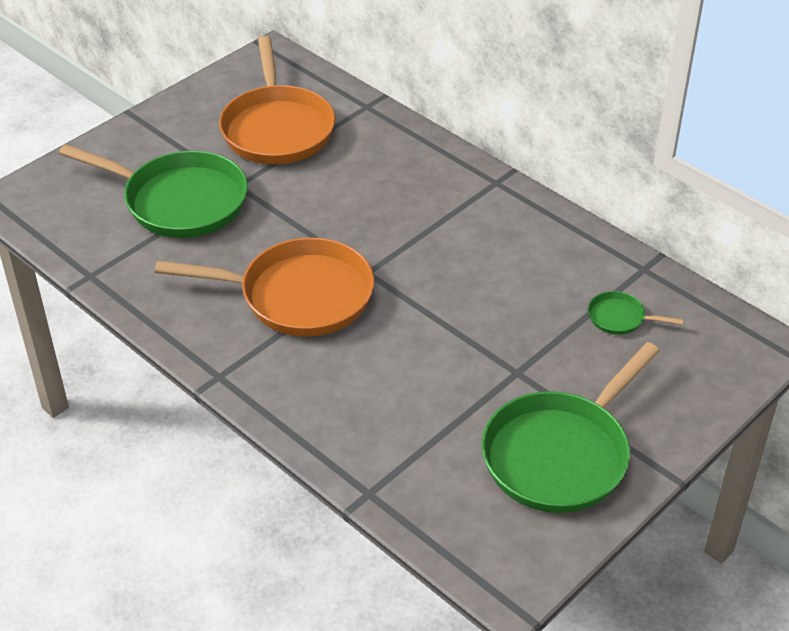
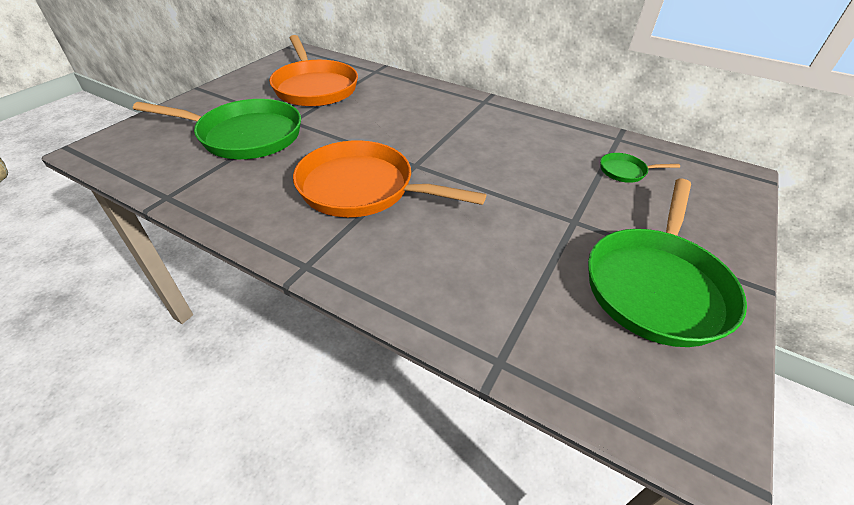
camera: 15 degrees left, 0 degrees up
(298, 295) = (363, 188): orange pan -> orange pan turned 150 degrees counterclockwise

